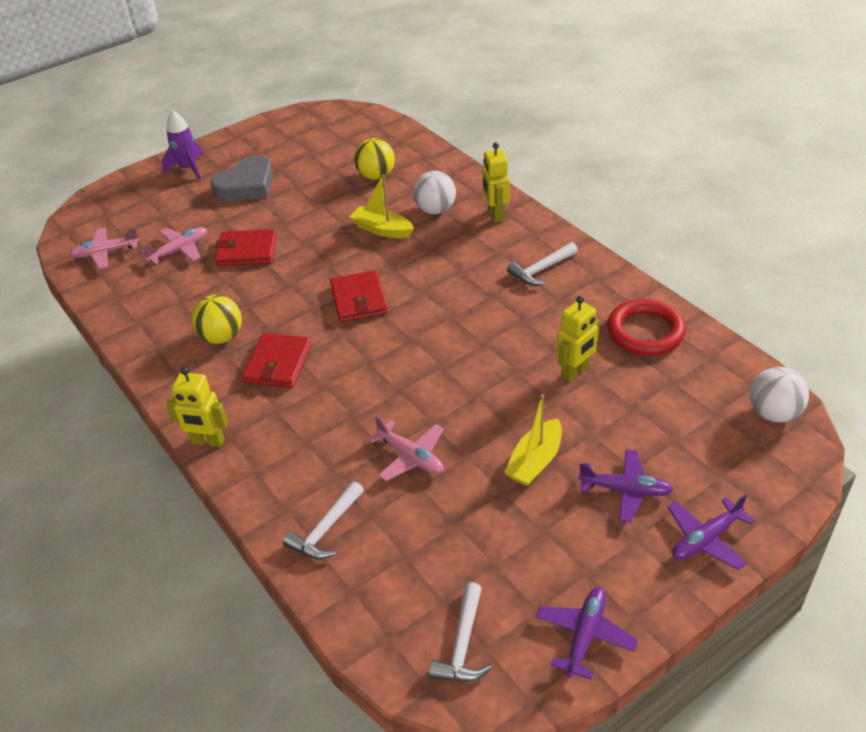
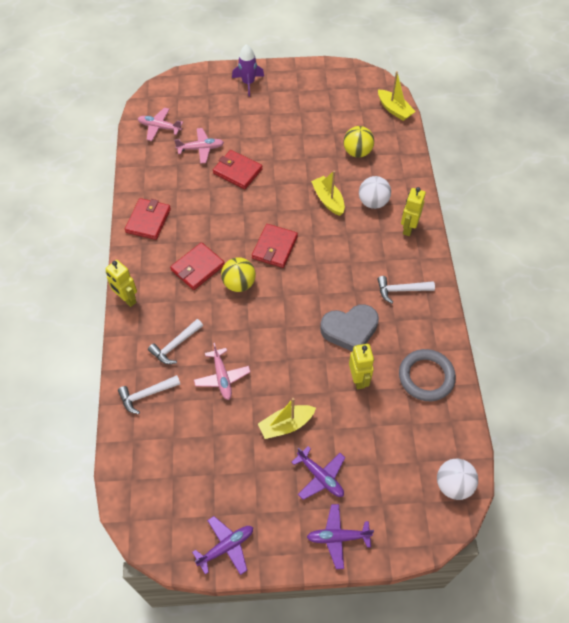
camera: 30 degrees right, 15 degrees up
(168, 348) = (148, 220): none -> red wallet
(221, 337) = (181, 229): yellow ball -> yellow ball (239, 284)
(246, 185) = (273, 116): grey heart -> grey heart (350, 330)
(383, 126) = (394, 110): none -> yellow boat
(462, 645) = (162, 509): white hammer -> white hammer (175, 345)
(575, 372) = (358, 379): yellow robot -> yellow robot turned 90 degrees counterclockwise
(645, 332) = (426, 377): red ring -> grey ring

